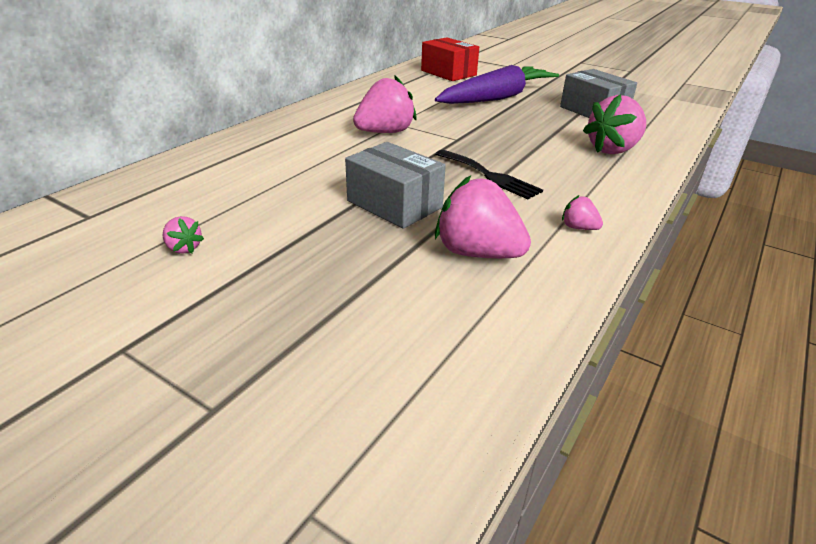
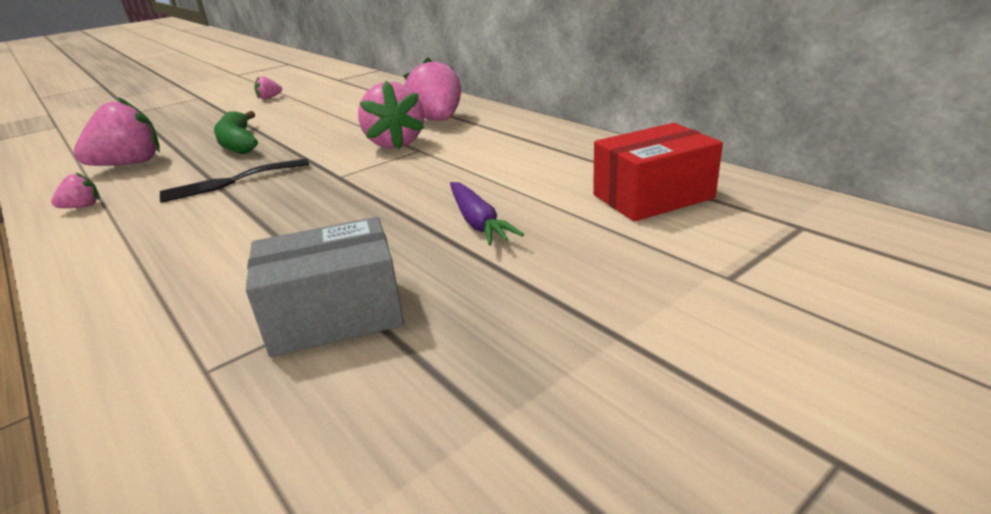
camera: 110 degrees right, 5 degrees down
(394, 204) = (238, 143): grey box -> green banana
(497, 98) = (478, 222): purple carrot -> purple carrot, size x0.49
(613, 150) = (173, 279): pink strawberry -> pink strawberry (438, 120)

